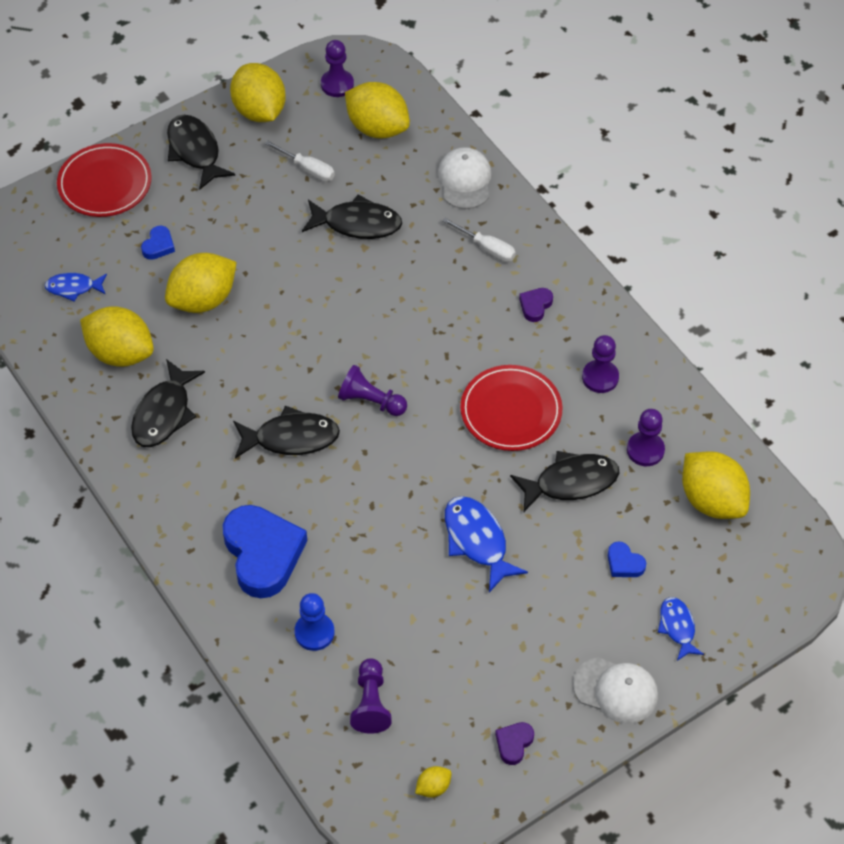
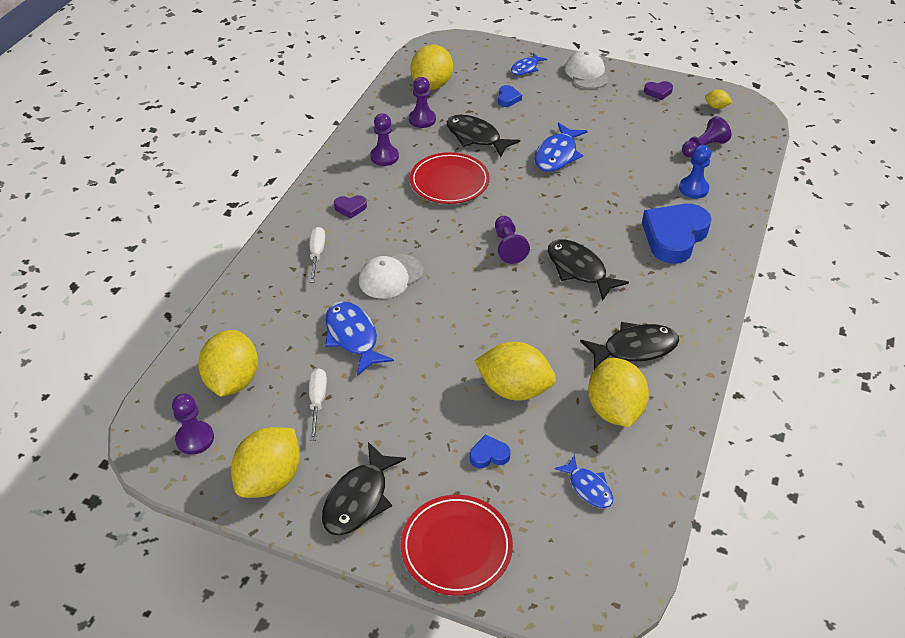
camera: 125 degrees left, 10 degrees down
(357, 224) = (353, 337): black fish -> blue fish
(465, 180) = (255, 297): white cap -> white cap (390, 276)

